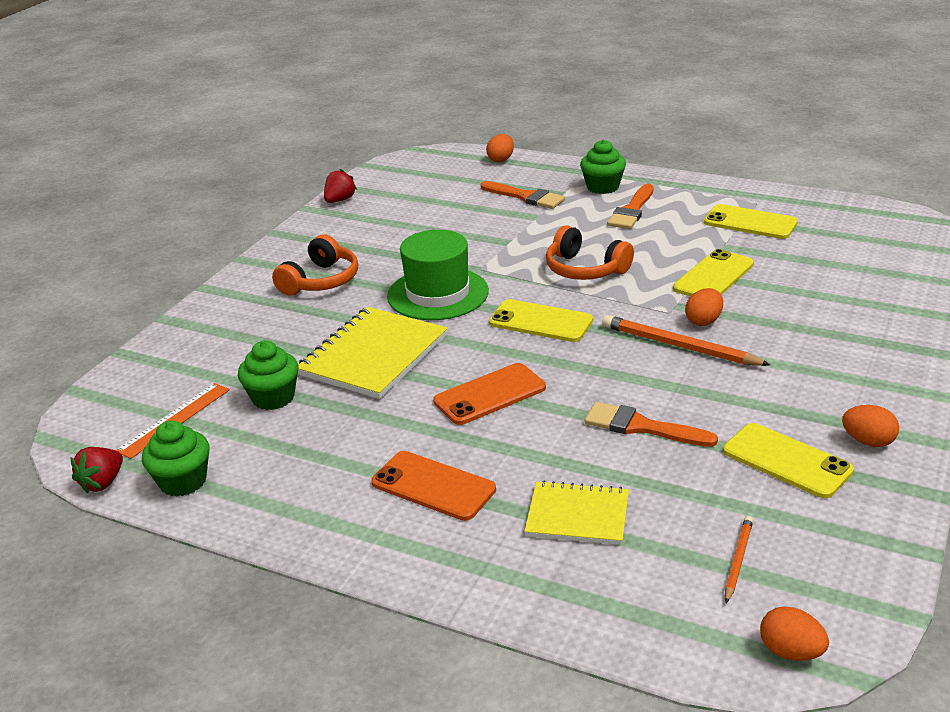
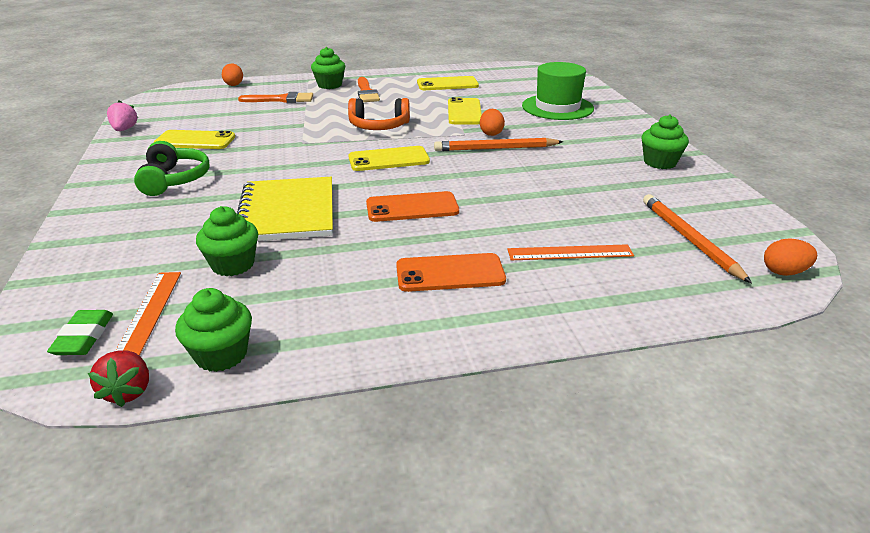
camera: 40 degrees left, 0 degrees up
(118, 423) = (84, 337): none -> green eraser
(321, 281) = (174, 180): orange headphones -> green headphones
(340, 200) = (124, 129): red strawberry -> pink strawberry
(438, 294) = (289, 163): green hat -> green hat (557, 107)
(490, 394) = (412, 207): orange phone -> orange phone turned 60 degrees clockwise
(577, 515) = (570, 253): yellow notebook -> orange ruler
(641, 427) = (535, 194): orange brush -> none
(738, 560) = (689, 239): orange pencil -> orange pencil, size x1.84
(786, 461) = (637, 184): yellow phone -> yellow phone (195, 141)
(868, 441) = (660, 162): orange egg -> green cupcake

